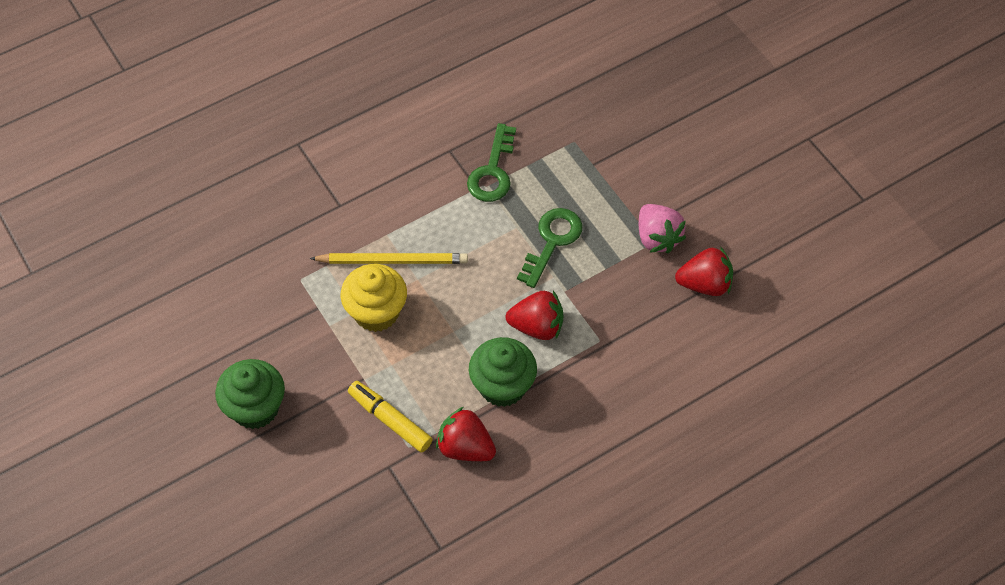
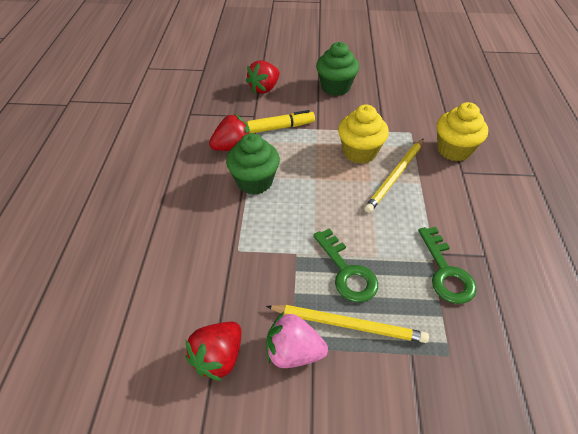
camera: 125 degrees right, 10 degrees down
(305, 225) = (454, 150): none -> yellow cupcake
(492, 171) = (446, 272): green key -> green key turned 150 degrees counterclockwise
(537, 326) = (281, 221): red strawberry -> red strawberry (264, 88)
(603, 215) = (348, 324): none -> yellow pencil

